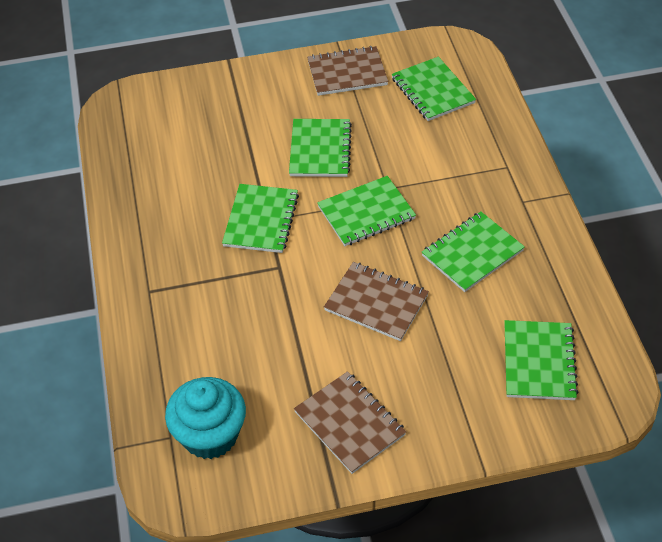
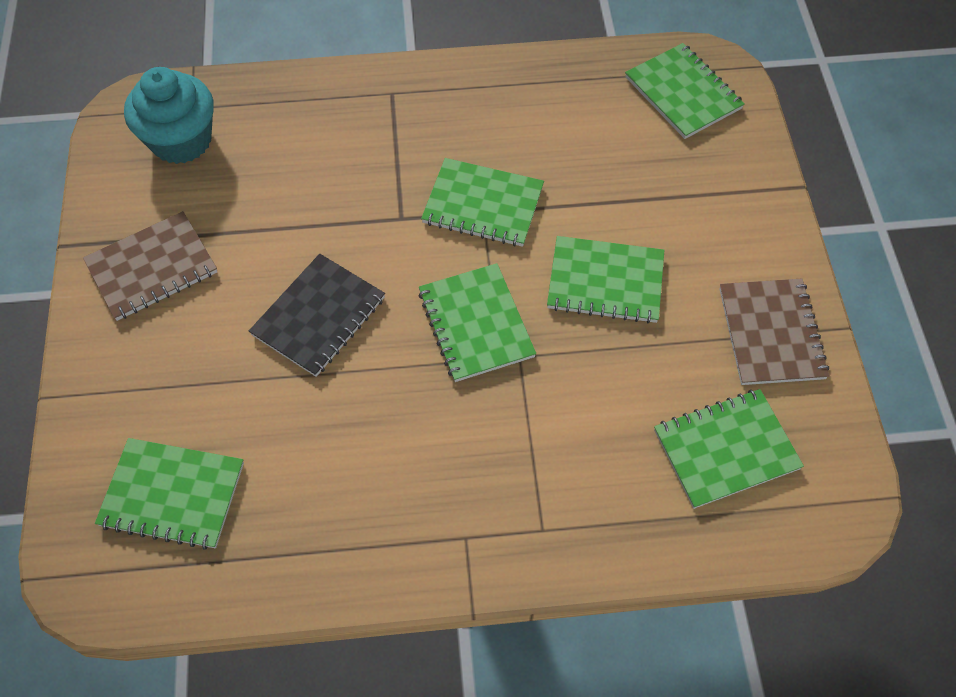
camera: 95 degrees right, 10 degrees up
(376, 303) = (318, 316): brown notebook -> black notebook
(472, 253) = (377, 446): green notebook -> green notebook (683, 93)

